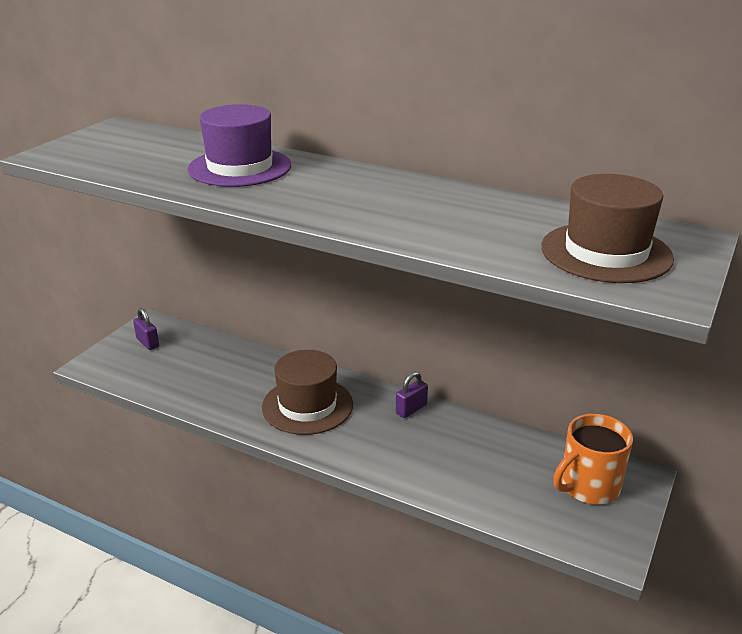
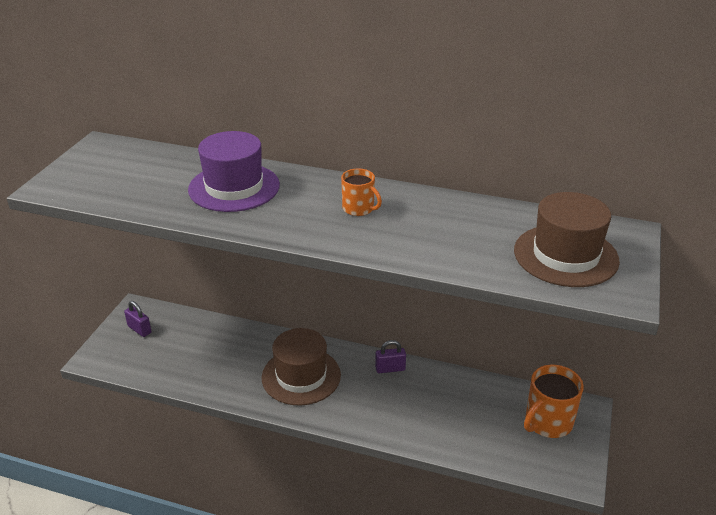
camera: 10 degrees left, 5 degrees up
(371, 194) = (359, 209): none -> orange mug
(411, 409) = (390, 369): purple padlock -> purple padlock turned 45 degrees clockwise

